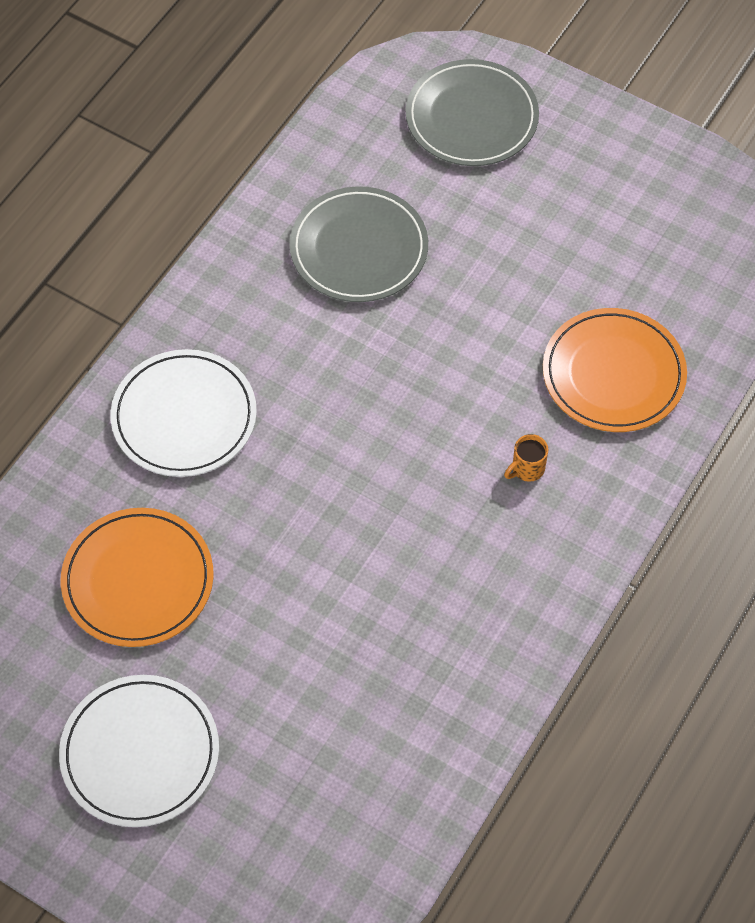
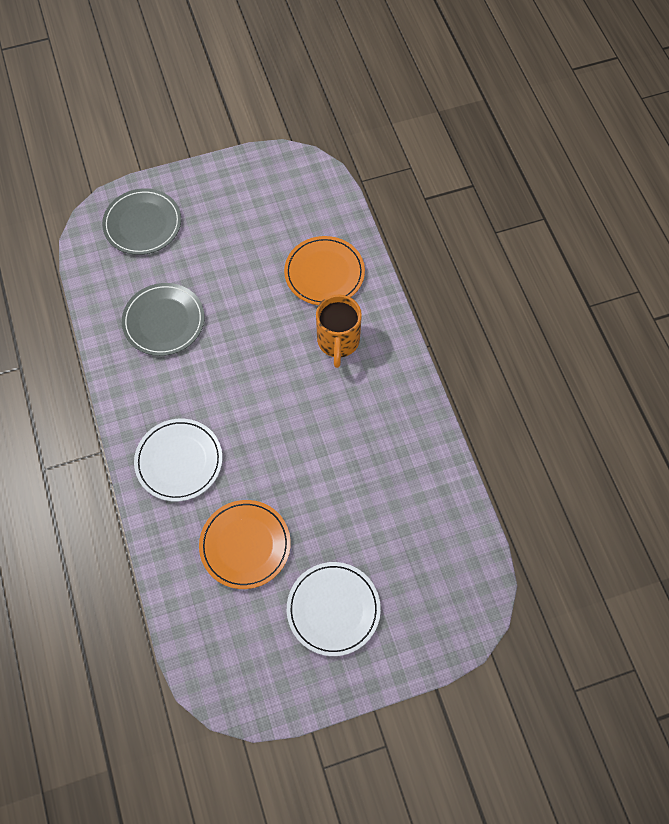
camera: 50 degrees left, 5 degrees up
(527, 469) = (338, 342): orange mug -> orange mug, size x2.32

